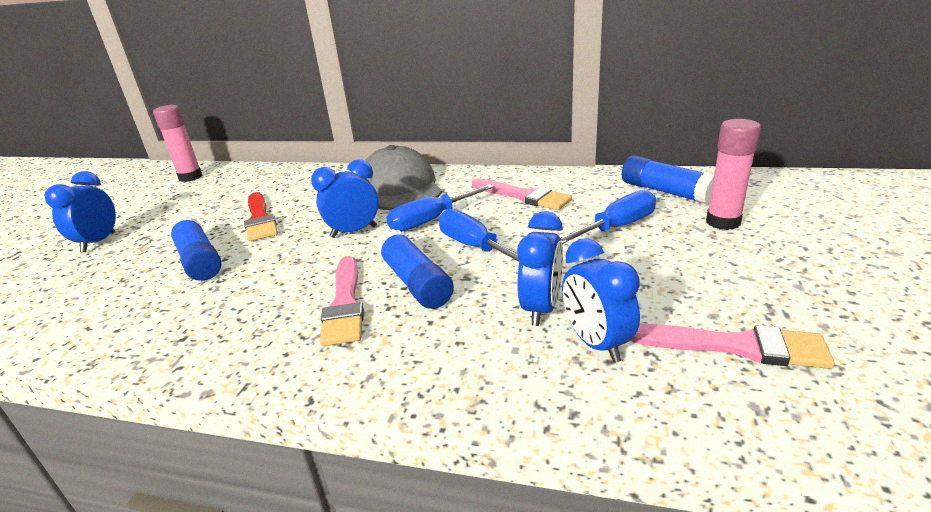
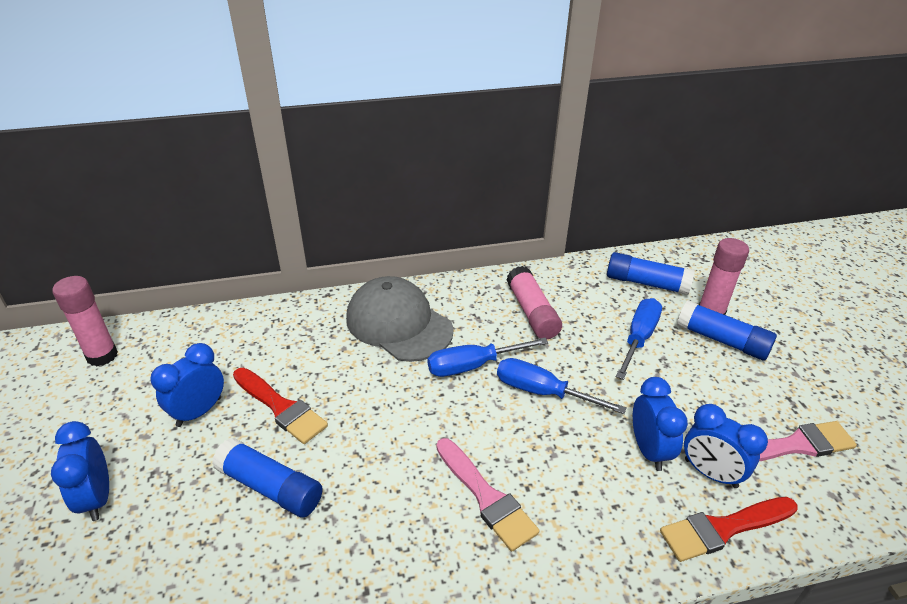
camera: 30 degrees left, 10 degrees up
(354, 232) = (408, 400): blue clock -> blue clock (199, 412)
(415, 282) = (525, 450): blue glue stick -> blue glue stick (722, 340)
(430, 220) = (472, 366): blue screwdriver -> blue screwdriver turned 45 degrees clockwise
(523, 196) = (532, 312): pink brush -> pink glue stick
(564, 394) = (723, 528): none -> red brush

